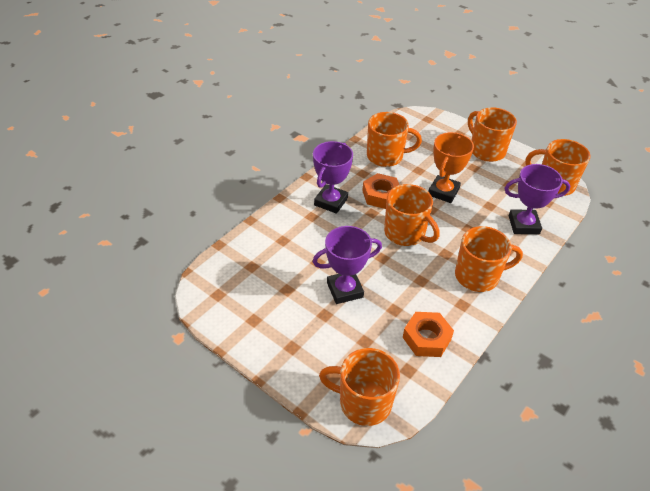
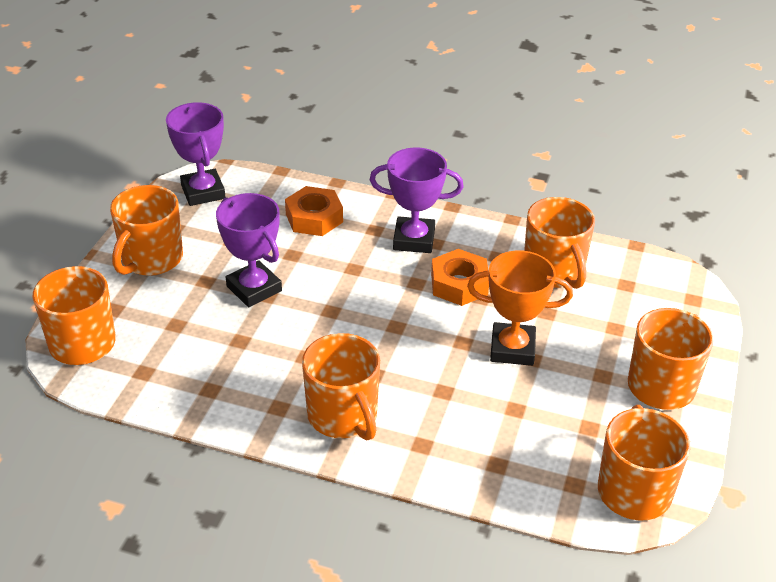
camera: 70 degrees right, 5 degrees down
(405, 233) = (392, 324): orange mug -> orange mug (151, 259)
(426, 338) = (202, 380): orange nut -> orange nut (314, 218)
(523, 225) = (493, 458): purple trophy -> purple trophy (203, 192)

